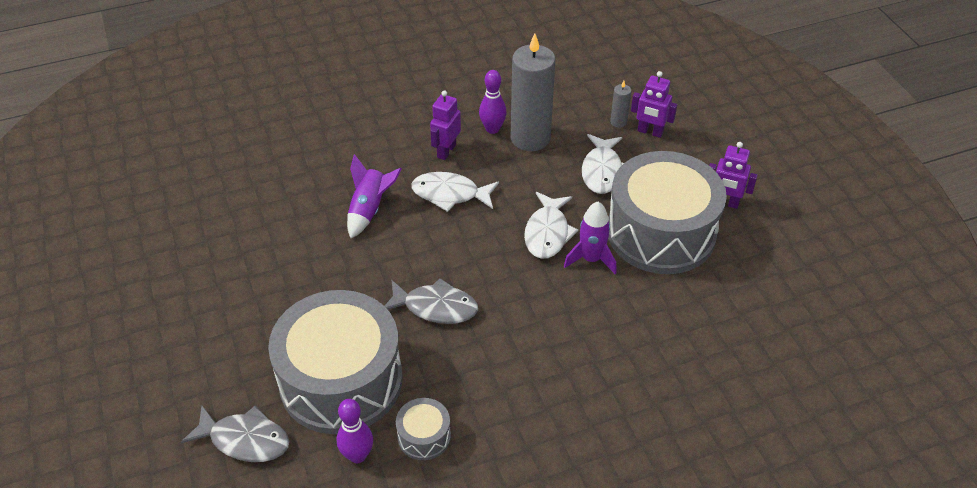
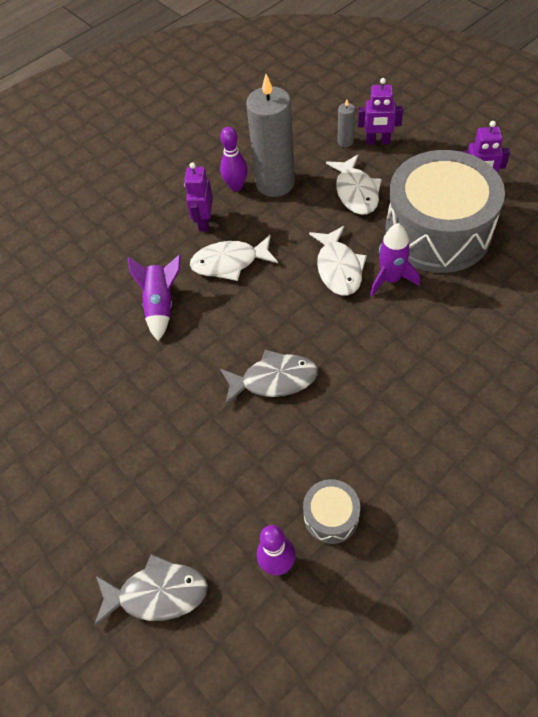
camera: 15 degrees left, 10 degrees up
(341, 380) = (222, 490): grey drum -> none

